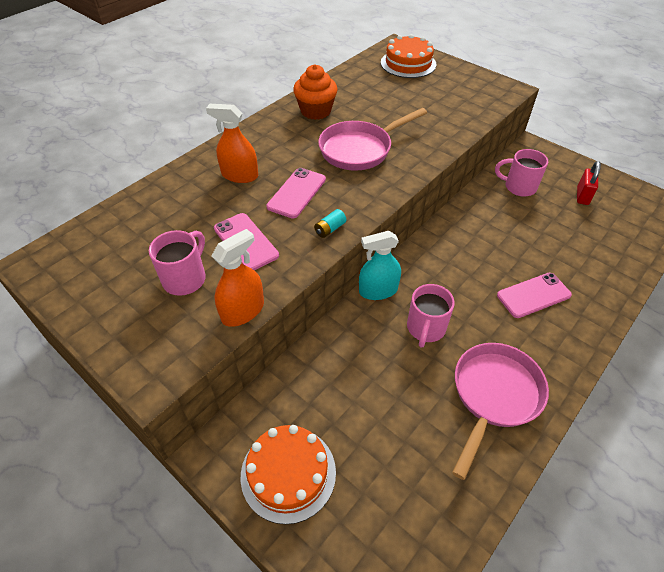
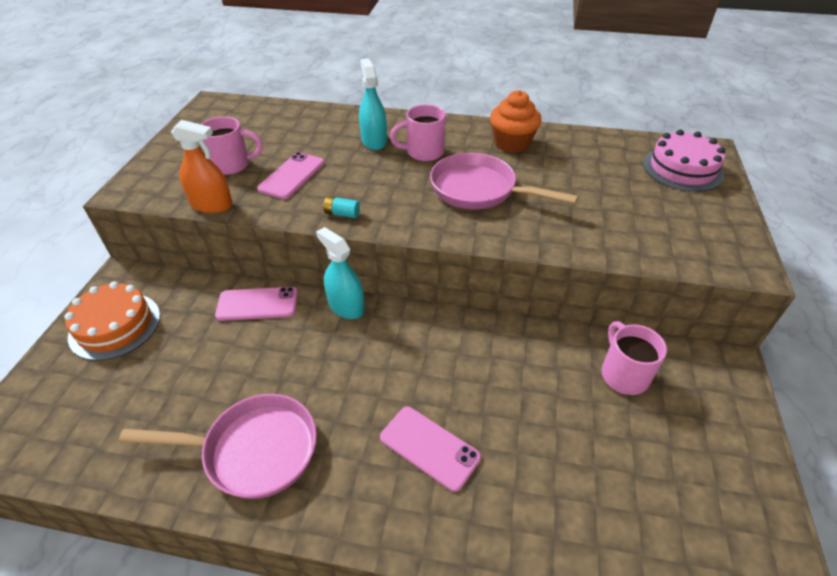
camera: 60 degrees right, 5 degrees down
(239, 175) = (374, 141): orange spray bottle -> turquoise spray bottle
(296, 193) = (377, 177): pink phone -> pink phone (257, 304)
(408, 63) = (682, 169): orange cake -> pink cake
(425, 328) = (316, 360): pink mug -> pink mug (423, 152)
(582, 196) = (680, 456): red padlock -> none

